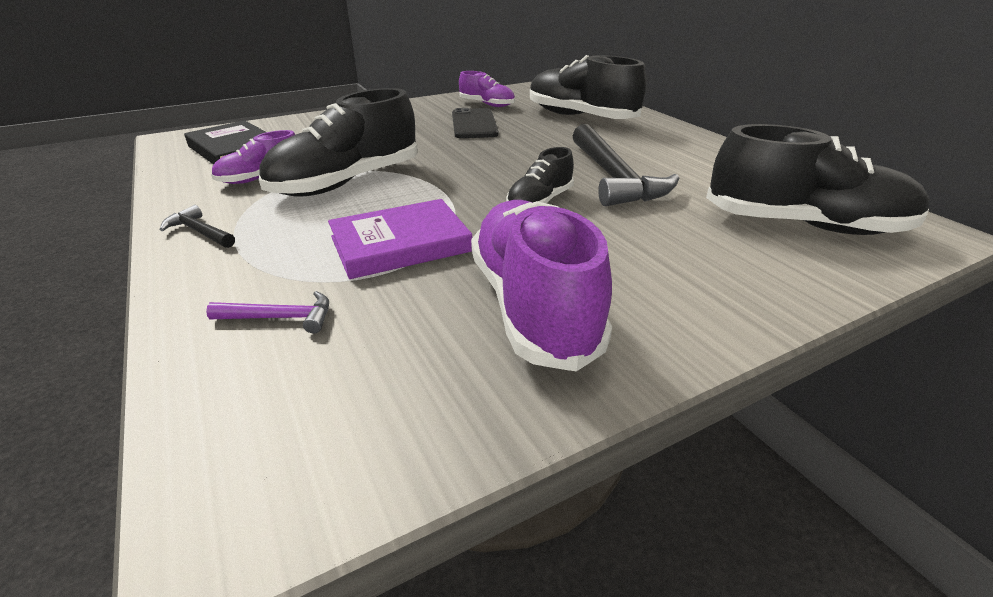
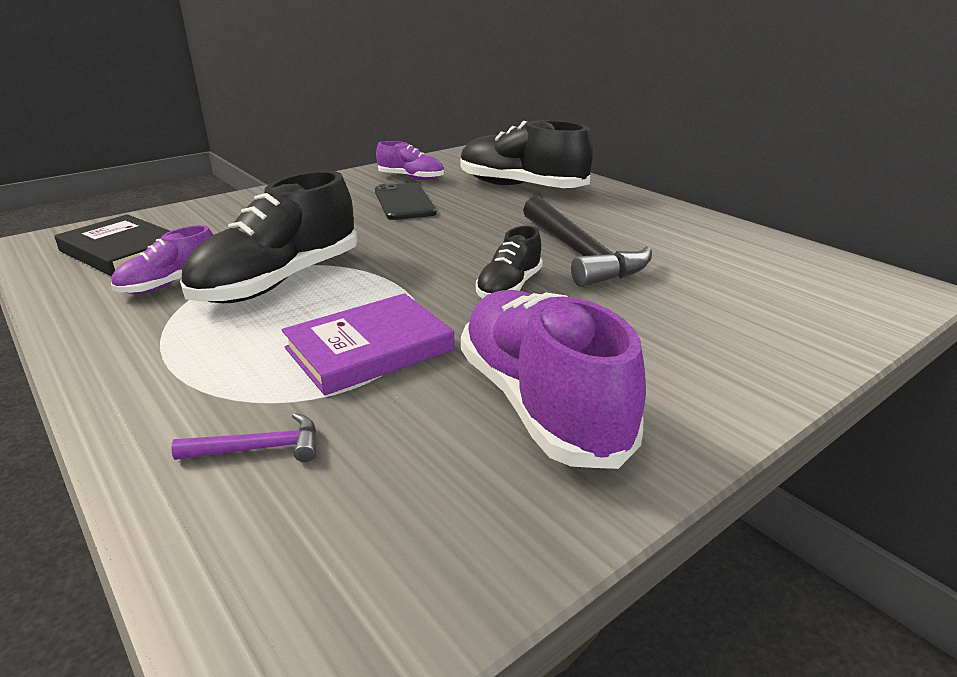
camera: 10 degrees left, 5 degrees down
(200, 232) = (117, 356): black hammer -> none
(804, 225) = (787, 291): black shoe -> none

